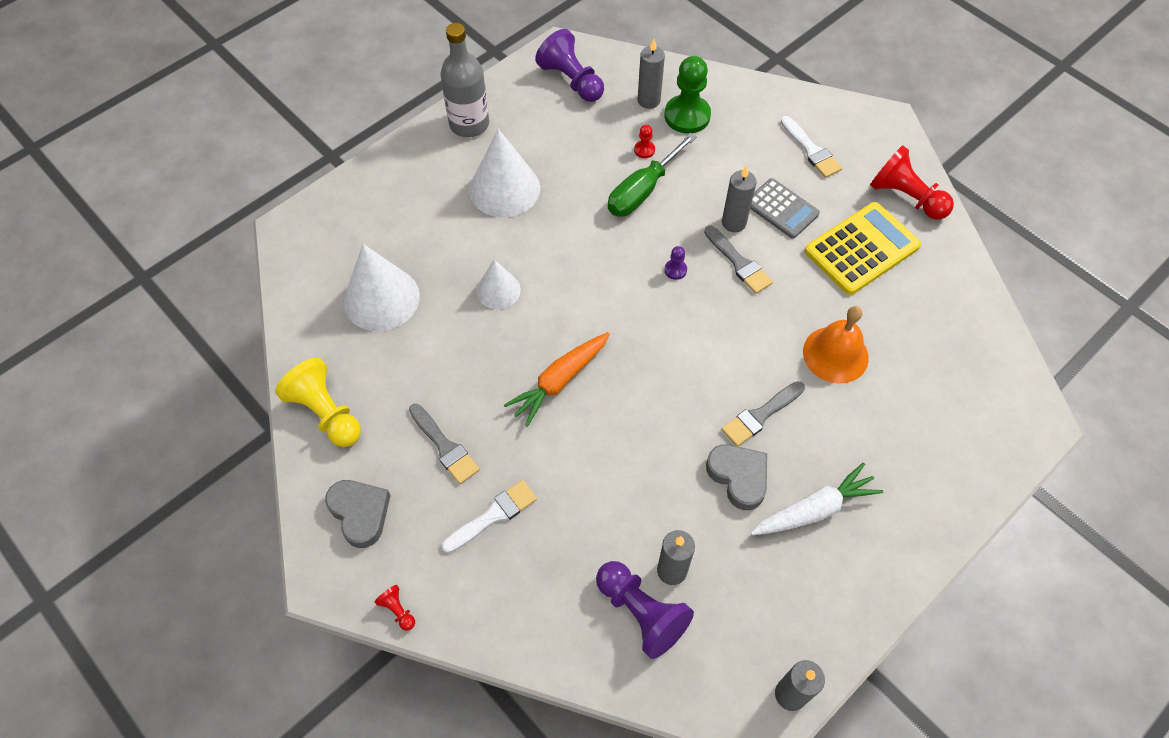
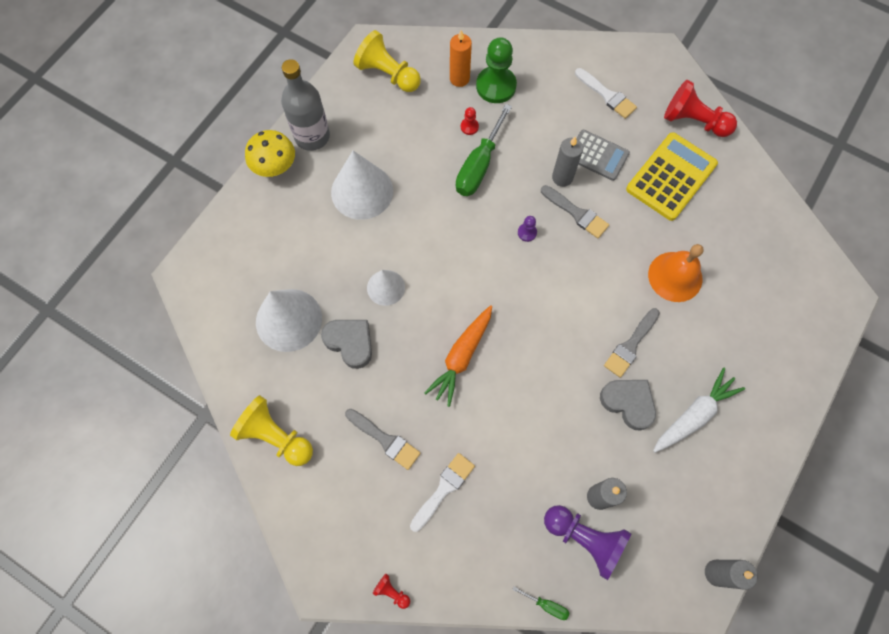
camera: 15 degrees left, 10 degrees up
(360, 513) = (333, 517): grey heart -> grey heart (350, 343)
(420, 145) = (275, 167): none -> yellow mushroom
(571, 80) = (388, 74): purple pawn -> yellow pawn
(572, 674) = (546, 605): none -> green screwdriver
(648, 100) = (459, 78): grey candle -> orange candle

